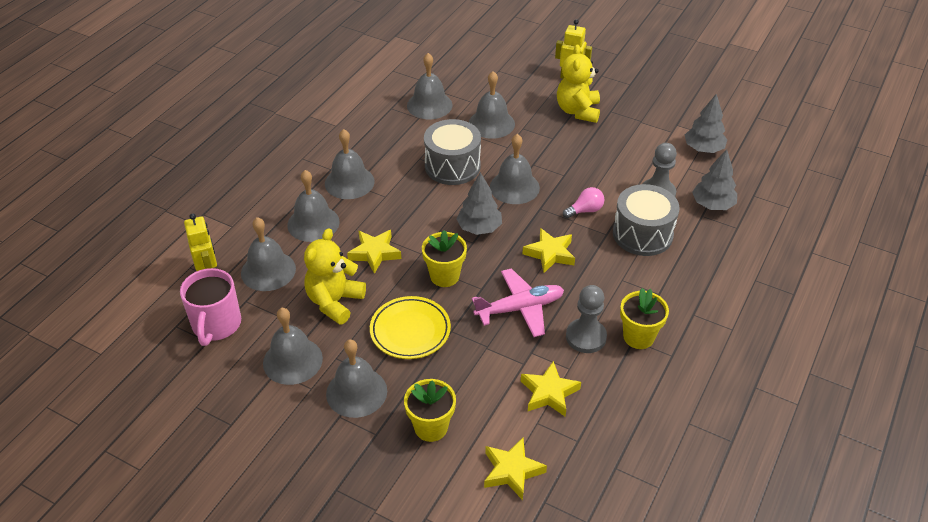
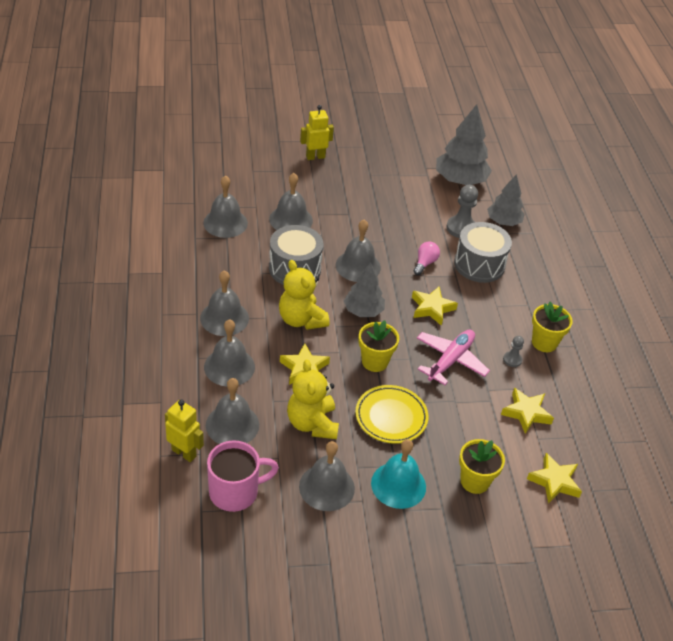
camera: 40 degrees left, 0 degrees up
(216, 325) = (235, 492): pink mug -> pink mug turned 75 degrees counterclockwise
(356, 392) = (398, 485): grey bell -> turquoise bell
(578, 111) = (346, 183): yellow teddy bear -> yellow teddy bear (301, 320)
(586, 337) = (512, 360): grey pawn -> grey pawn, size x0.55
(703, 149) = (460, 180): grey tree -> grey tree, size x1.57

